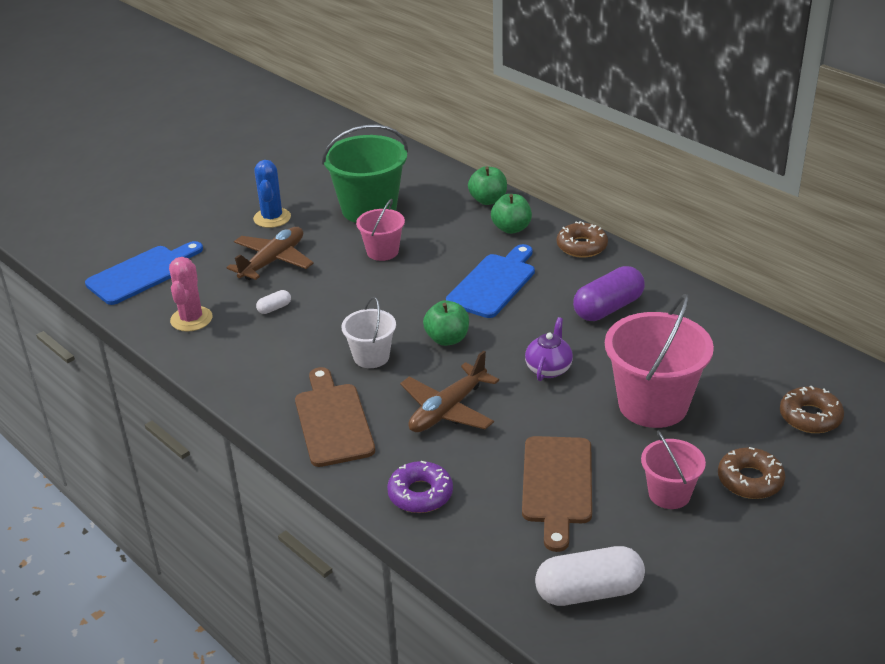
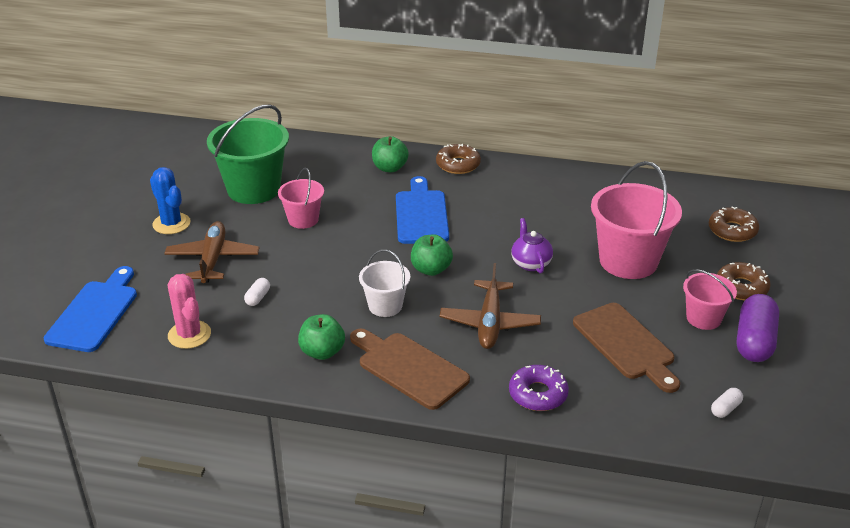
camera: 35 degrees left, 0 degrees up
(488, 200) = (347, 152): green apple -> green apple (322, 352)
(589, 592) = (725, 409): white capsule -> white capsule, size x0.45
(608, 308) = (525, 203): purple capsule -> purple capsule (754, 341)

